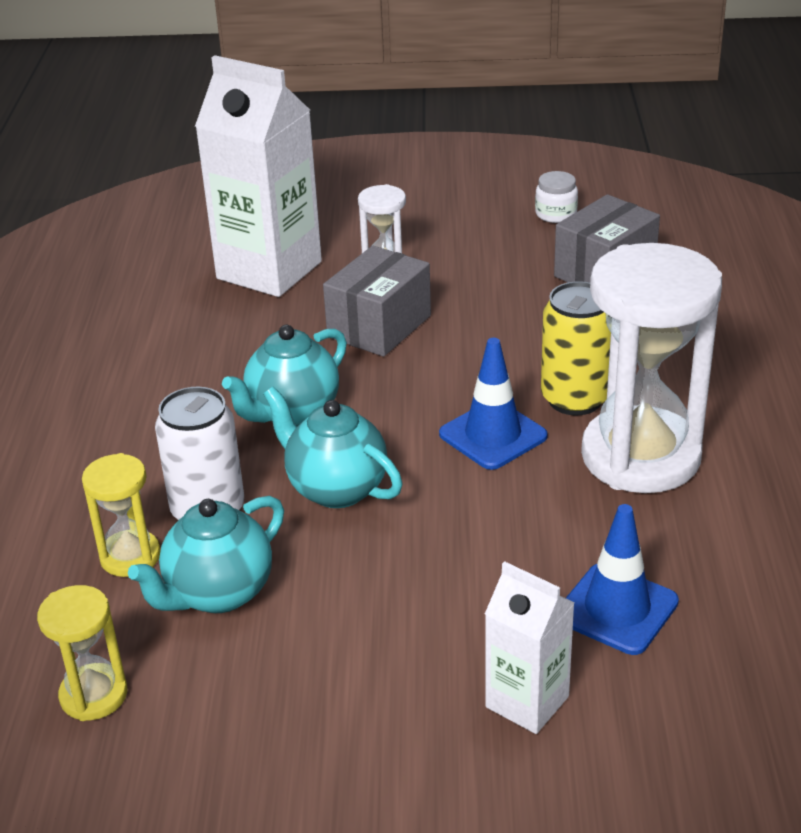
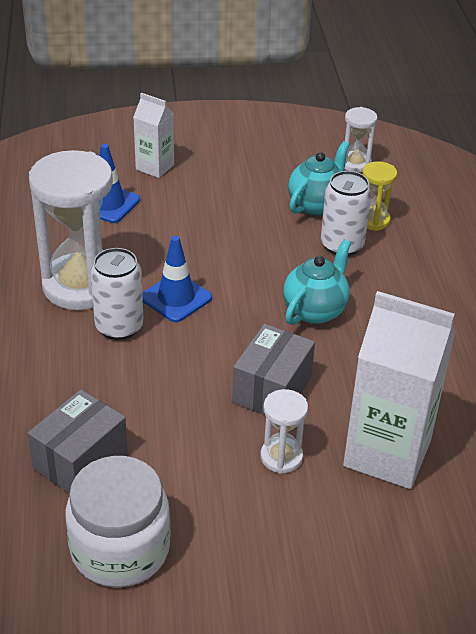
camera: 170 degrees right, 5 degrees up
(94, 695) = (355, 164): yellow hourglass -> white hourglass
(335, 488) = (270, 260): turquoise teapot -> none
(556, 214) = (120, 549): white jar -> white jar, size x2.27
(575, 399) = (119, 327): yellow can -> white can

